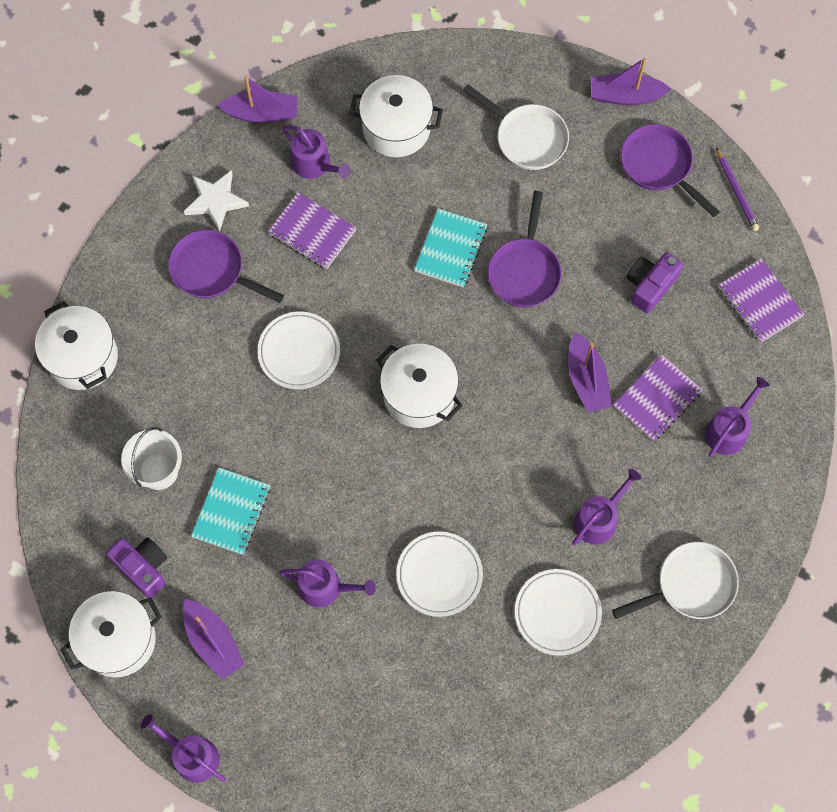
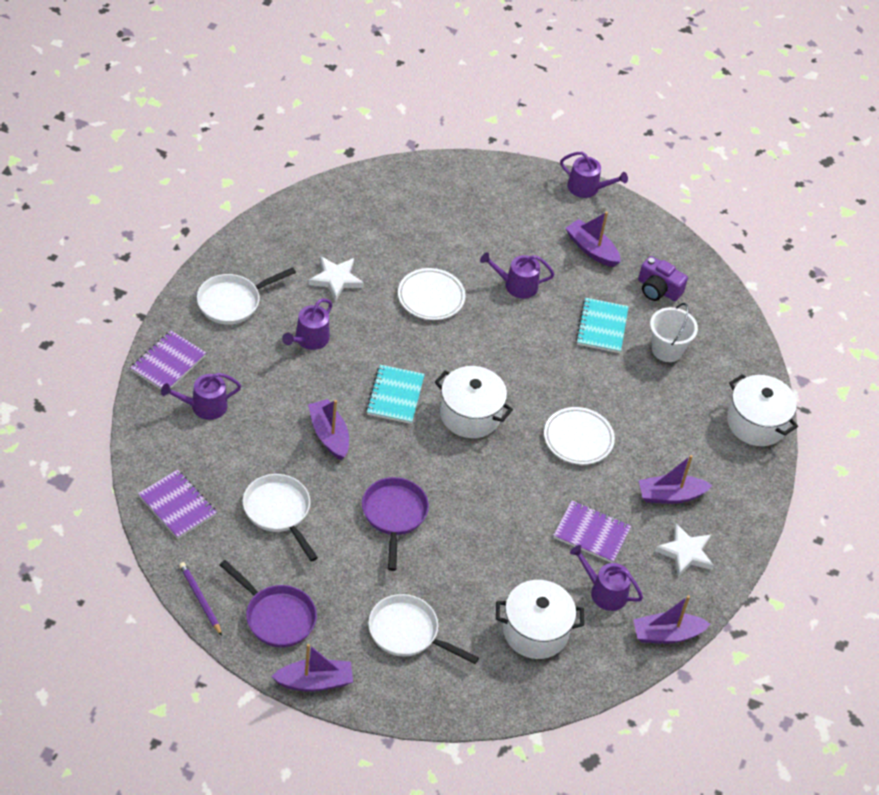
camera: 165 degrees right, 20 degrees down
(118, 640) = (661, 247): white pot -> none
(212, 271) = (670, 495): purple pan -> purple boat
(450, 249) = (464, 528): turquoise notebook -> turquoise notebook (395, 396)
(557, 613) = (336, 279): white plate -> white star
(650, 285) = (279, 512): purple camera -> white pan
(657, 399) = (267, 425): purple notebook -> purple notebook (168, 363)
(729, 430) = (204, 406): purple watering can -> purple watering can turned 45 degrees clockwise

